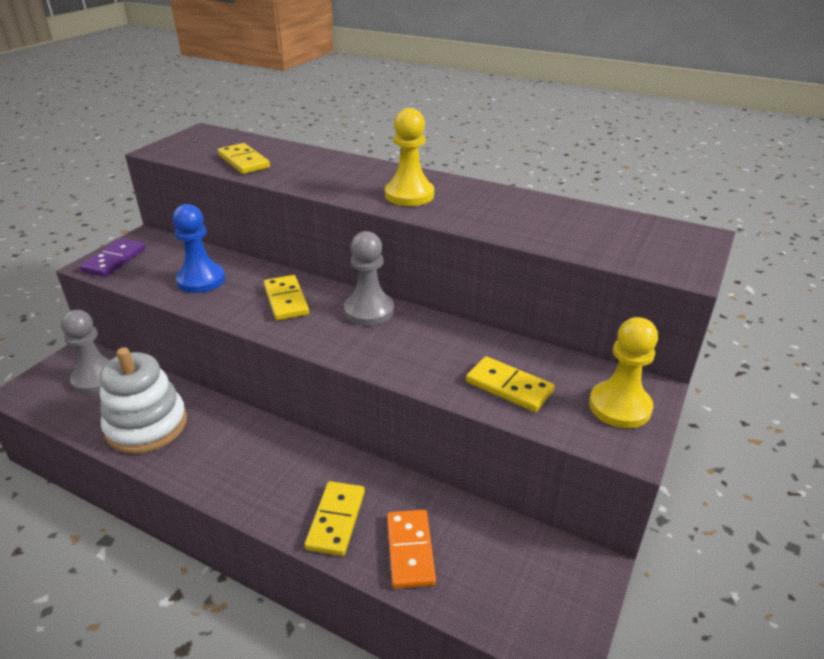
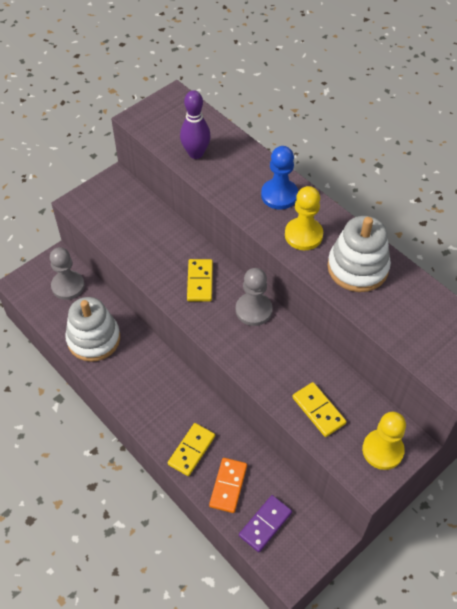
camera: 20 degrees right, 20 degrees up
(114, 260) = (91, 202): purple domino -> purple domino (265, 524)
(201, 280) = (147, 242): blue pawn -> blue pawn (279, 195)
(244, 161) = (196, 153): yellow domino -> purple bowling pin
(491, 207) = (357, 268): none -> white stacking toy

